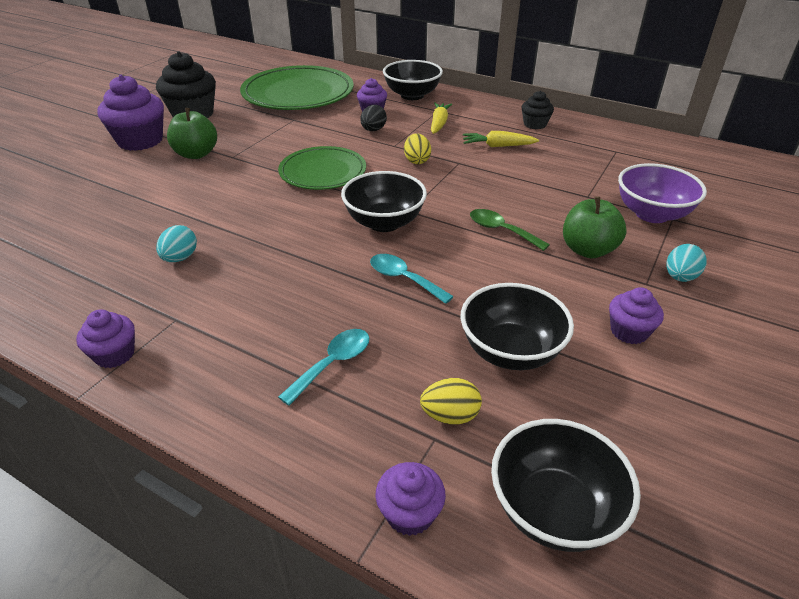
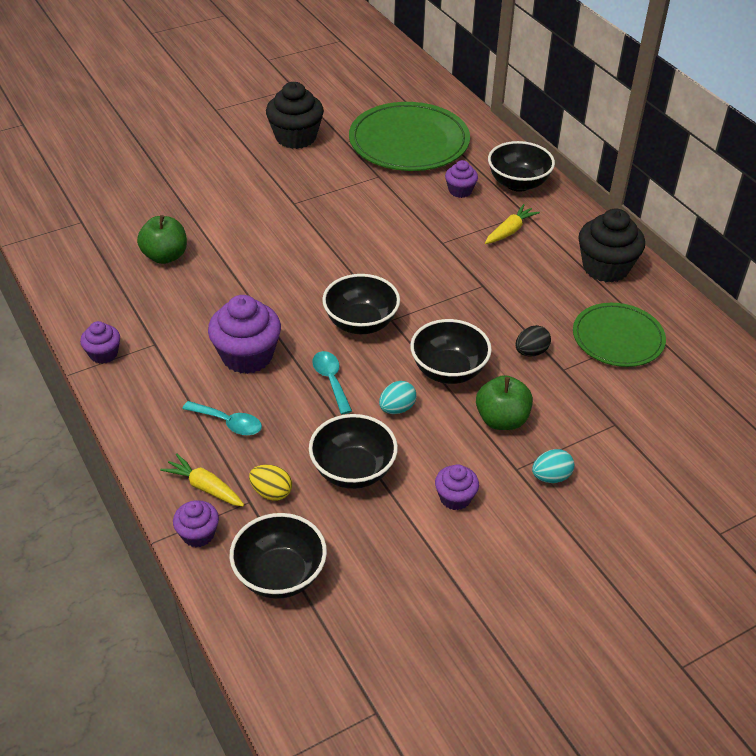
camera: 30 degrees right, 5 degrees up
(140, 141) = (233, 156): purple cupcake -> purple cupcake (247, 356)
(180, 258) = (189, 293): turquoise egg -> turquoise egg (397, 408)
(196, 154) = (267, 189): green apple -> green apple (165, 256)
(323, 172) = (355, 249): green plate -> green plate (618, 338)
(333, 363) = (228, 423): turquoise spoon -> turquoise spoon turned 45 degrees clockwise
(373, 130) = (439, 216): black egg -> black egg (531, 352)
(417, 161) = (446, 268): yellow egg -> none
(498, 146) = (539, 280): yellow carrot -> yellow carrot (205, 487)
(501, 230) = (448, 370): green spoon -> black bowl
(535, 124) = (605, 267): black cupcake -> black cupcake, size x1.84
(652, 214) = (601, 412): purple bowl -> none

